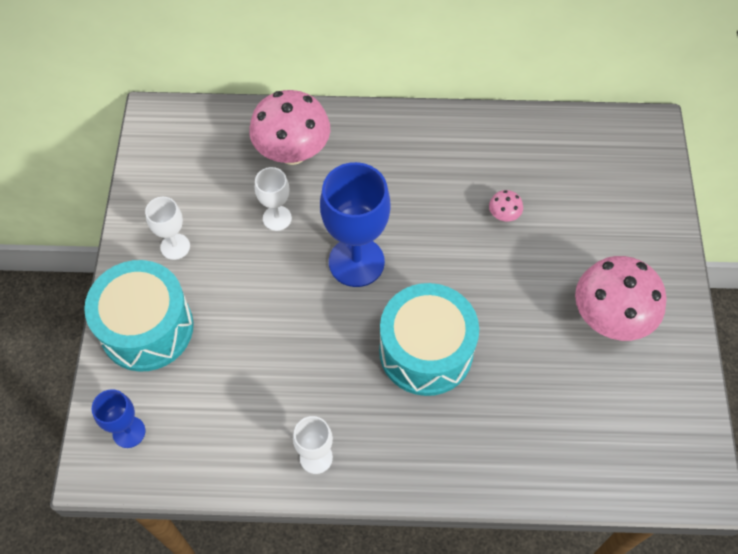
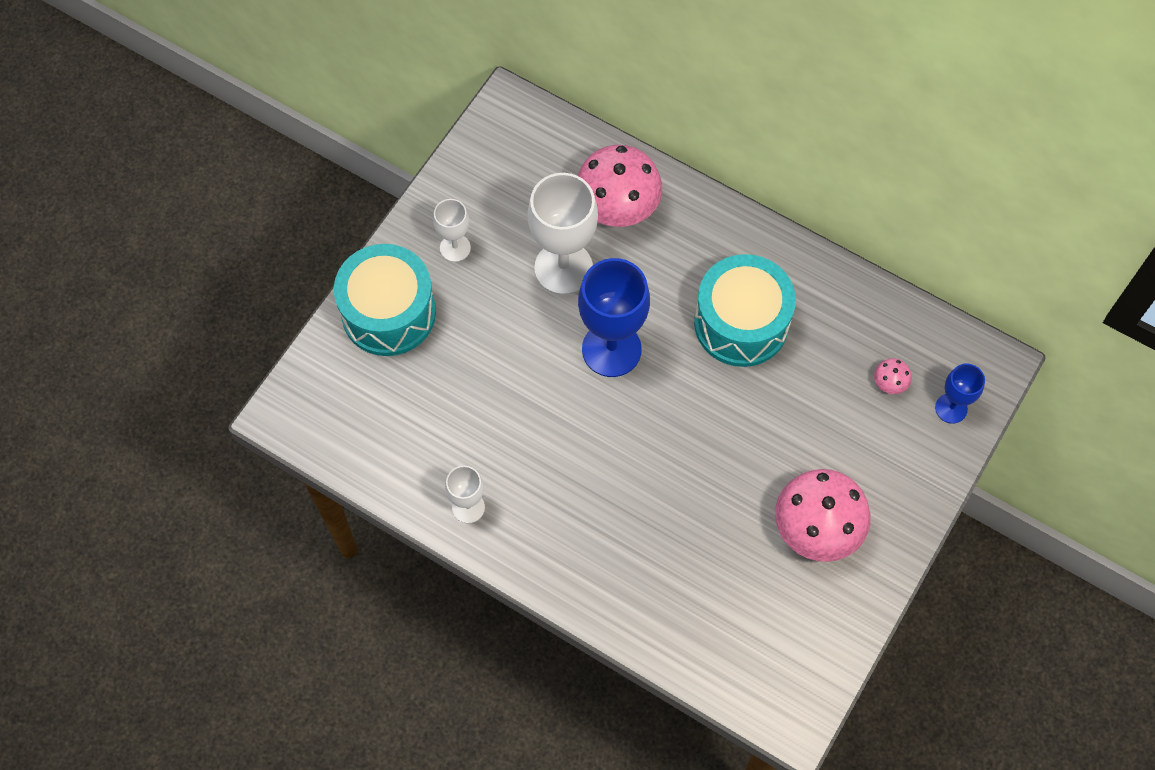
camera: 30 degrees right, 5 degrees up
(129, 432) = (324, 398): blue goblet -> blue goblet (951, 408)
(277, 218) = (563, 268): white goblet -> white goblet, size x1.89
(426, 351) = (623, 467): turquoise drum -> turquoise drum (741, 323)
(503, 215) = (781, 377): pink mushroom -> pink mushroom (889, 383)

